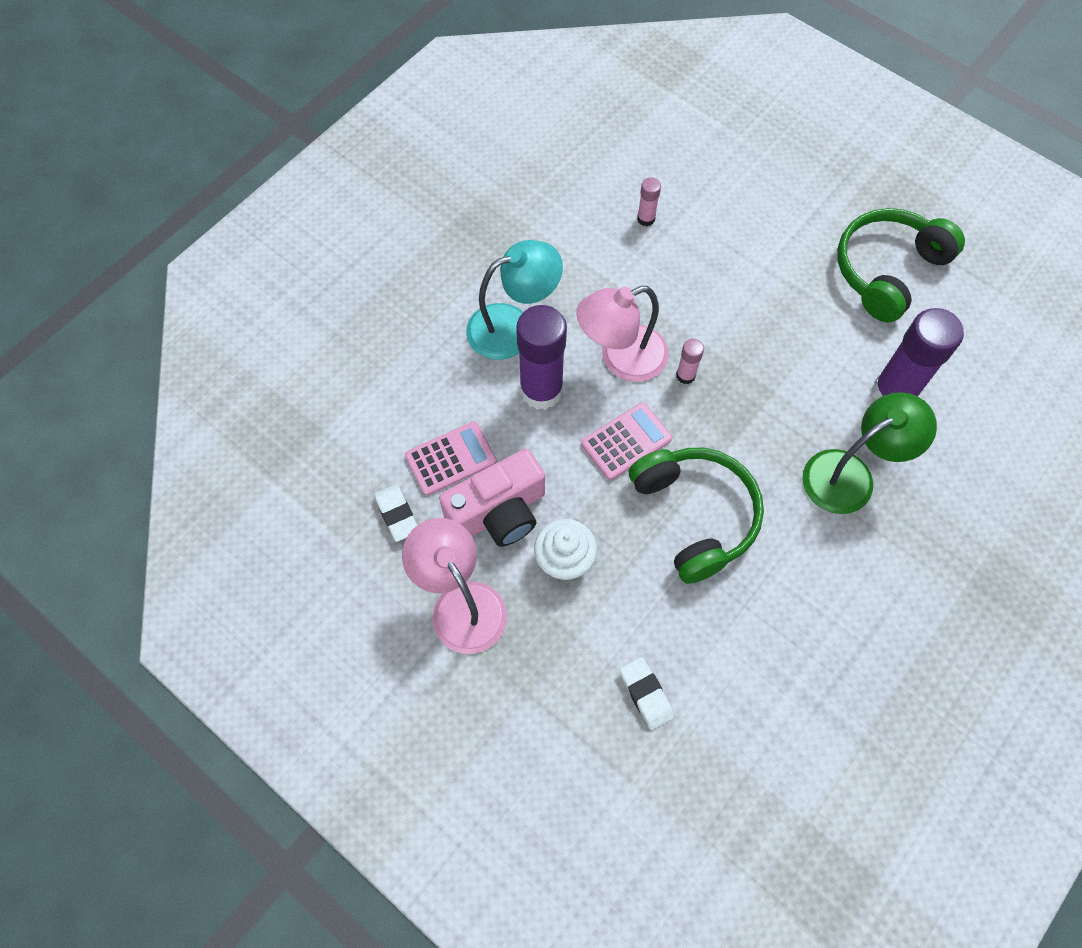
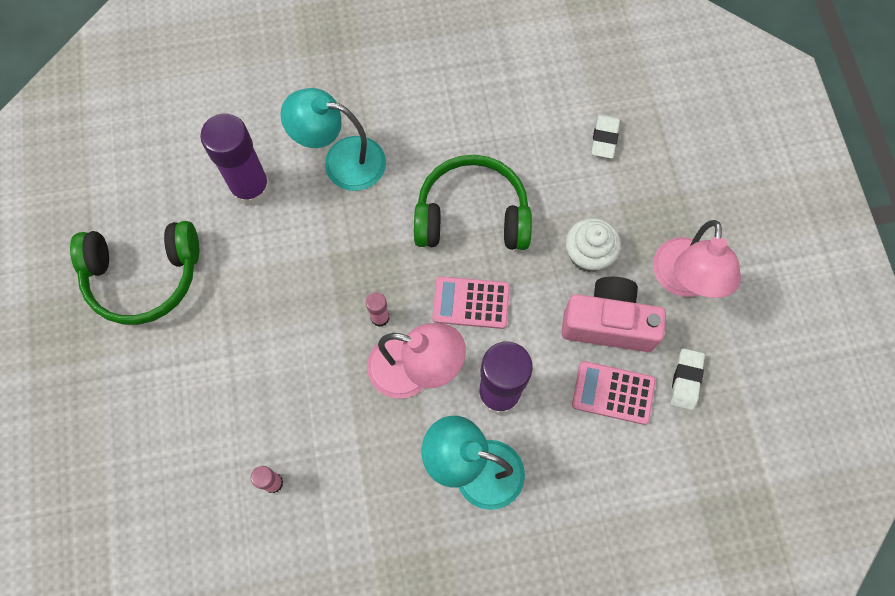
camera: 140 degrees left, 5 degrees up
(695, 515) = (472, 215): green headphones -> green headphones turned 75 degrees clockwise
(850, 475) = (342, 161): green lamp -> turquoise lamp

